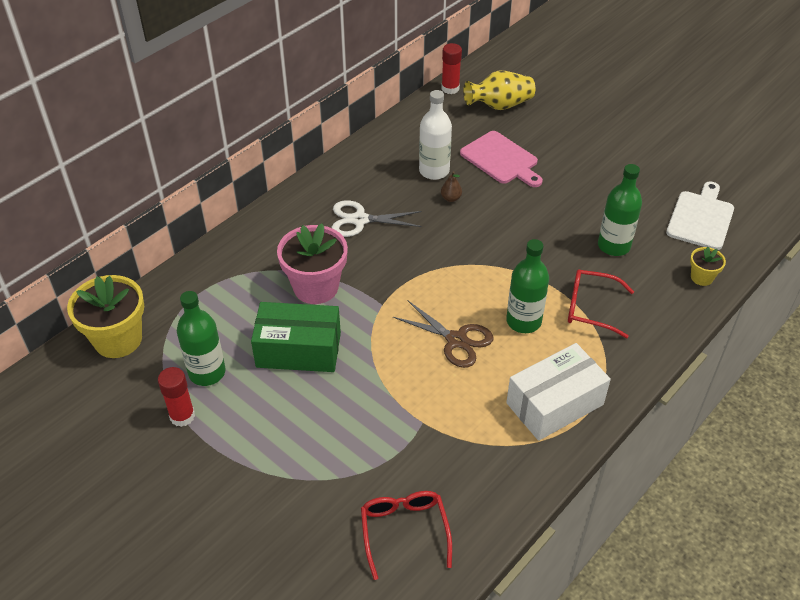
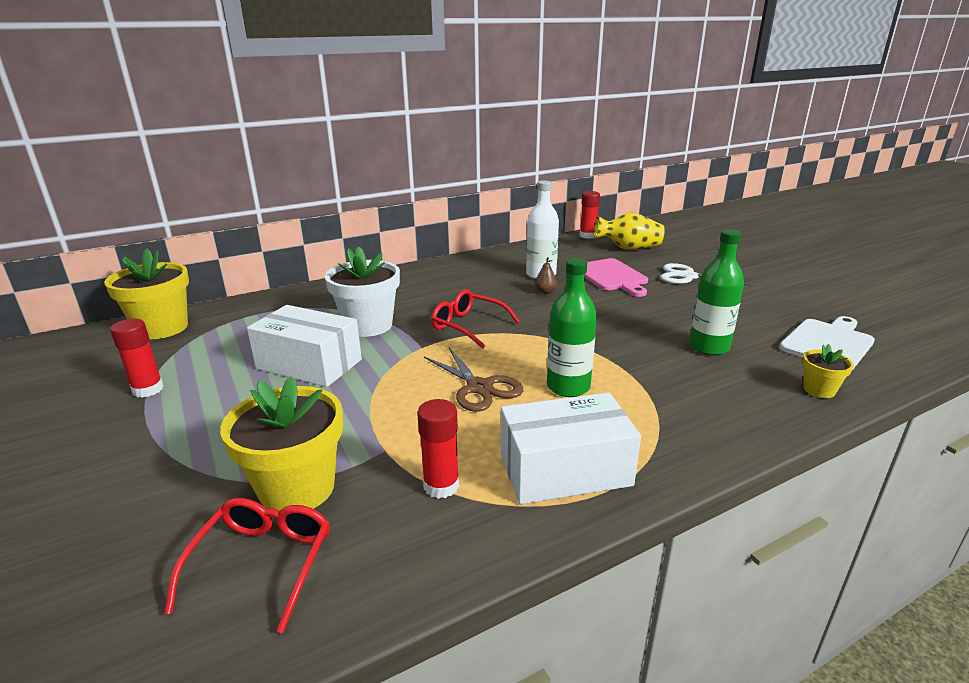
camera: 20 degrees right, 20 degrees down
(207, 372) = (208, 363): green bottle -> none
(298, 350) = (309, 364): green box -> white box
(316, 287) = (368, 325): pink flower pot -> white flower pot
(360, 220) = (448, 292): white scissors -> white scissors (688, 276)
(384, 472) = (297, 489): none -> yellow flower pot
(480, 441) = (441, 486): none -> red glue stick
(590, 308) = (657, 390): red glasses -> red glasses (468, 326)

